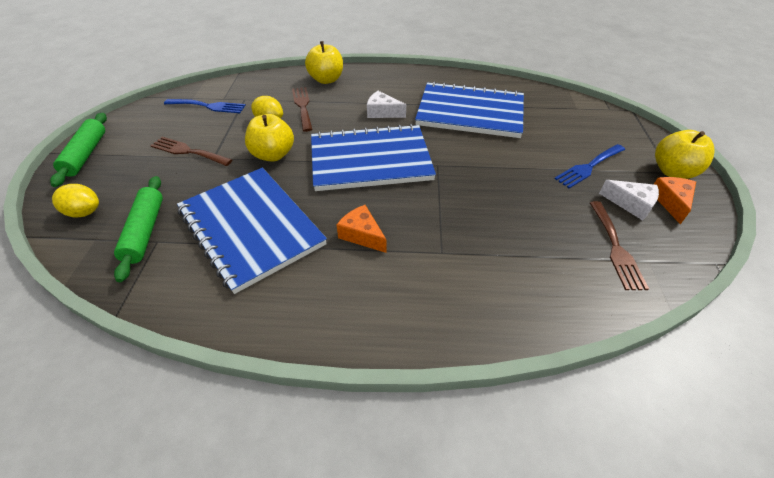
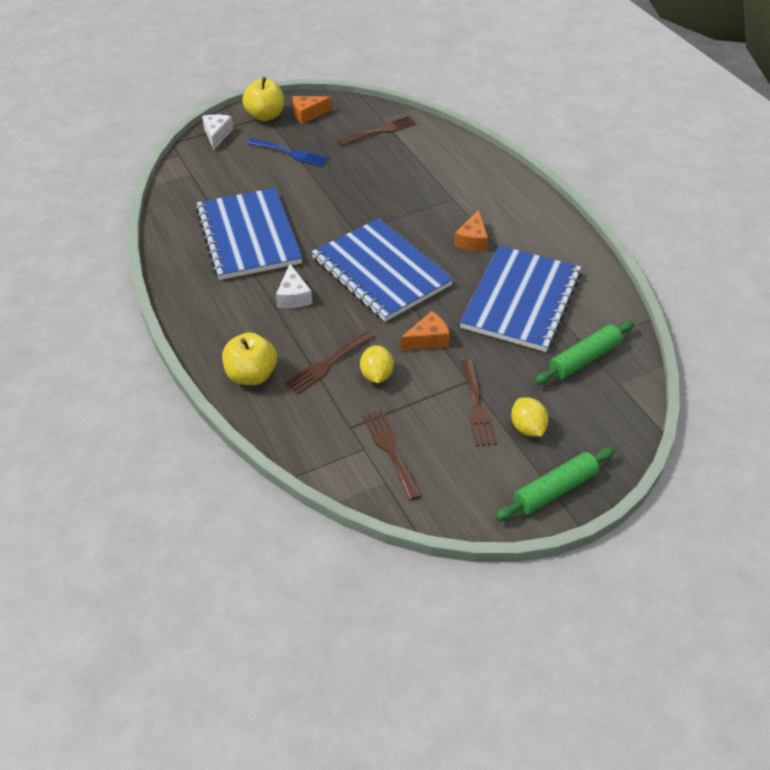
camera: 120 degrees left, 0 degrees up
(84, 212) = (608, 416): yellow lemon -> yellow lemon (527, 428)
(208, 106) = (390, 450): blue fork -> brown fork
(273, 155) = (428, 339): yellow apple -> orange cheese
(631, 204) = (325, 130): white cheese -> white cheese (217, 135)

